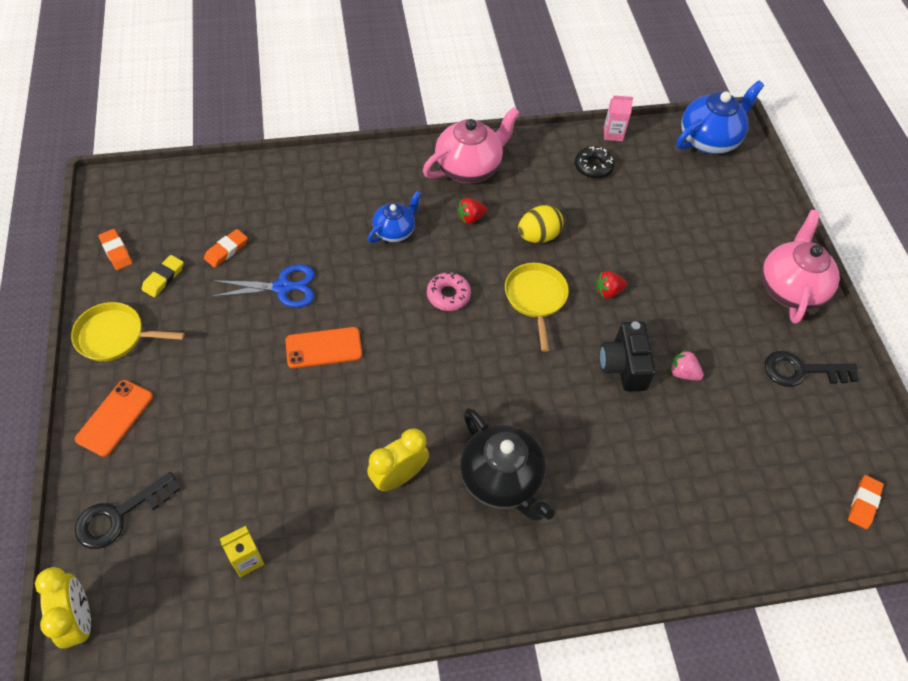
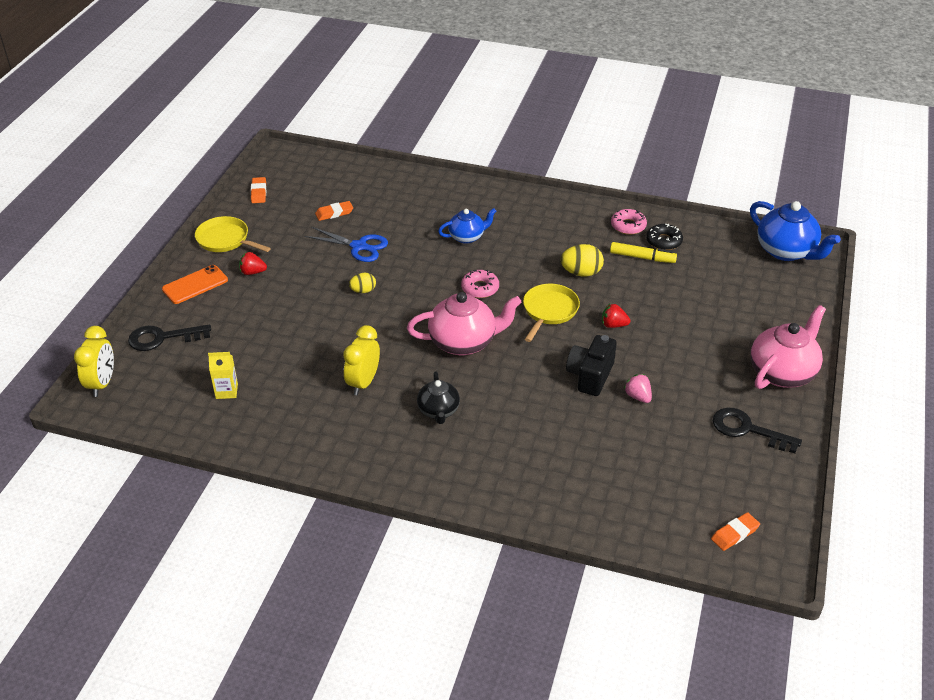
camera: 30 degrees right, 15 degrees down
(163, 278) = (280, 217): yellow eraser -> none
(323, 348) = (363, 291): orange phone -> yellow egg
(398, 476) = (363, 382): yellow clock -> yellow clock turned 60 degrees counterclockwise
(469, 167) = (556, 213): pink teapot -> pink teapot (463, 342)
(470, 218) = (533, 246): red strawberry -> red strawberry (252, 272)
(501, 479) = (438, 411): black teapot -> black teapot, size x0.60
(548, 159) = (628, 226): none -> pink donut
(585, 195) = (642, 257): none -> yellow marker
(613, 134) = (699, 224): pink carton -> none
(709, 140) = (786, 251): blue teapot -> blue teapot turned 60 degrees clockwise

